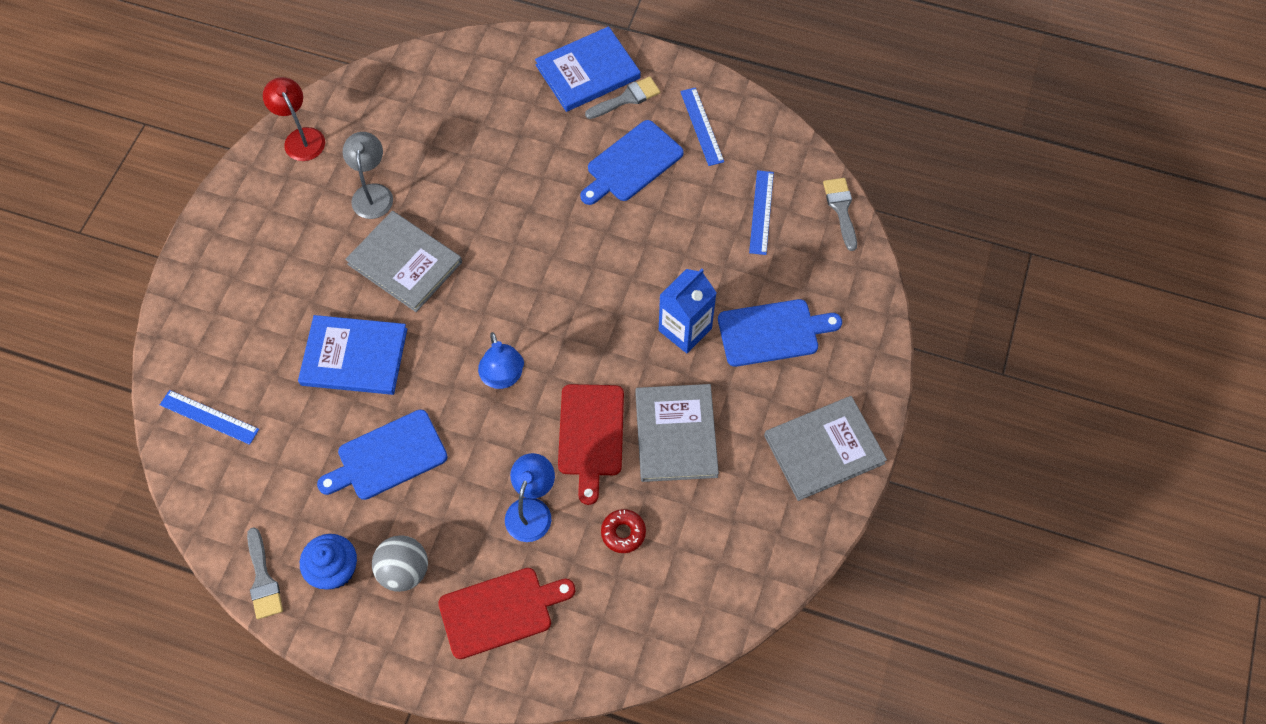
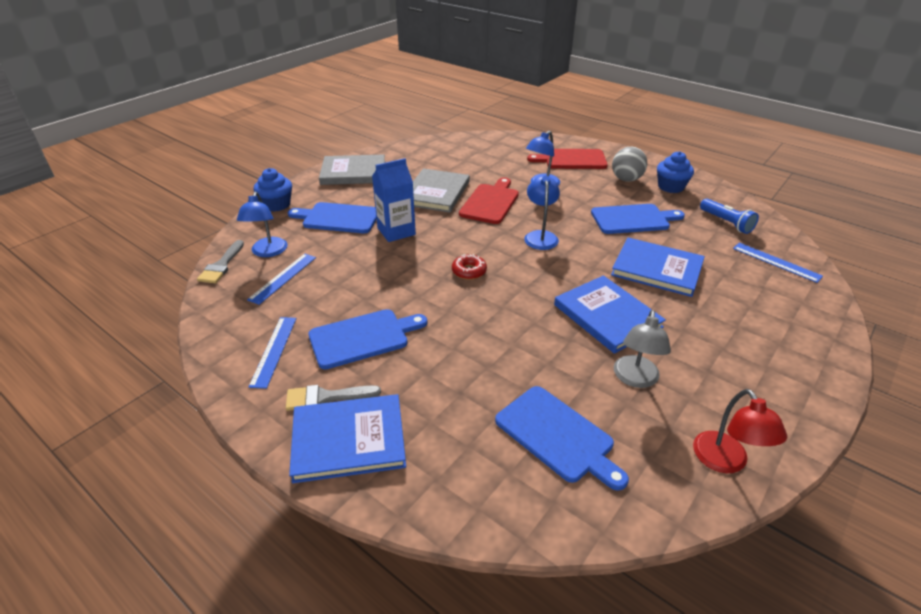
camera: 160 degrees left, 25 degrees down
(260, 490) = (726, 223): none -> blue flashlight
(263, 579) = (717, 191): grey brush -> none
(405, 263) = (607, 316): grey book -> blue book
(430, 121) = (557, 436): none -> blue cutting board
(623, 533) = (490, 169): red donut -> red donut (469, 271)
(809, 244) = (268, 252): none -> blue lamp
(871, 334) = (276, 204): none -> blue cupcake

